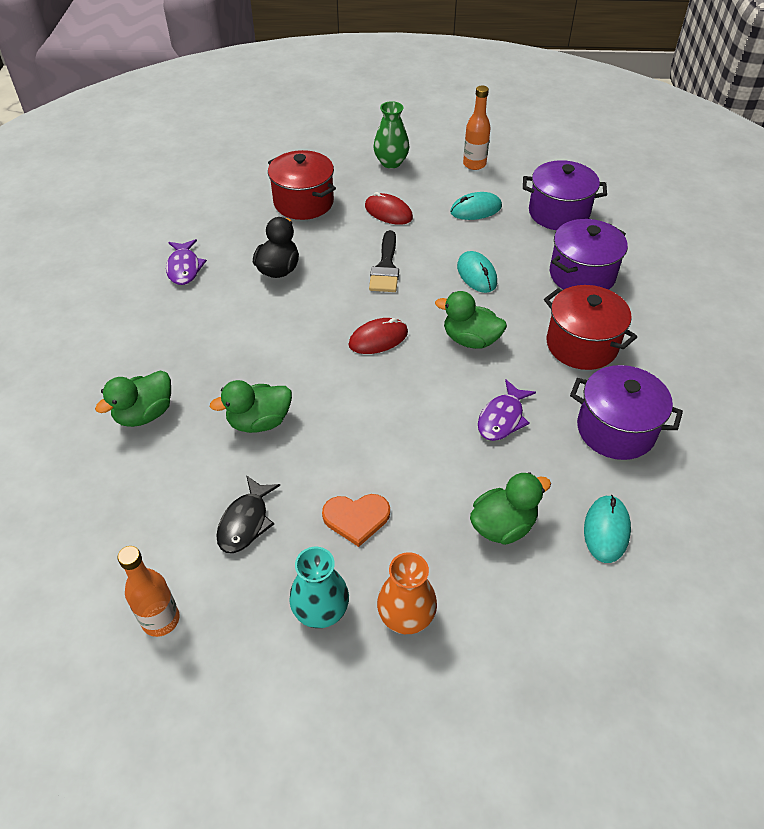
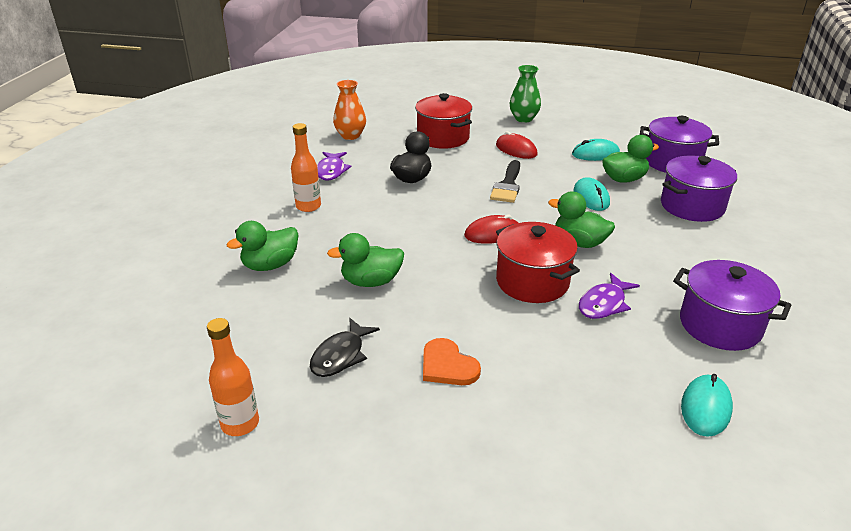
camera: 10 degrees right, 15 degrees down
(321, 611) = (397, 438): turquoise vase -> none
(356, 518) = (447, 365): orange heart -> orange heart turned 45 degrees clockwise
(406, 617) = (483, 455): orange vase -> orange vase (350, 136)
(474, 164) = (597, 125): orange bottle -> orange bottle (308, 206)
(503, 526) = (595, 390): green duck -> green duck (624, 179)
(581, 345) = (688, 256): red pot -> red pot (532, 282)

